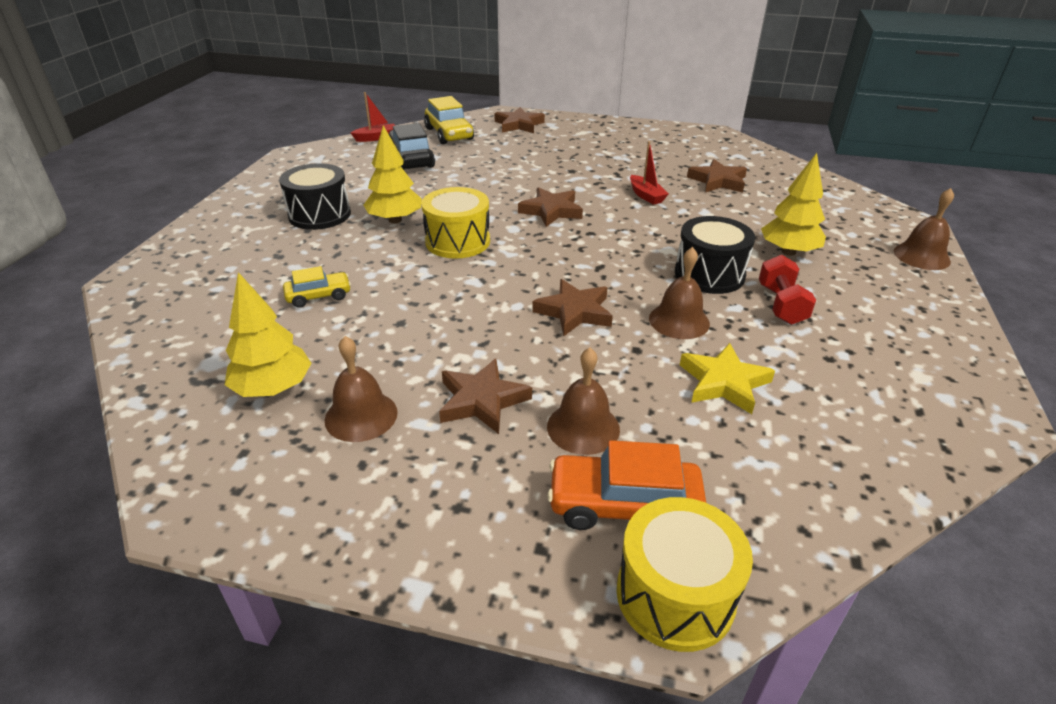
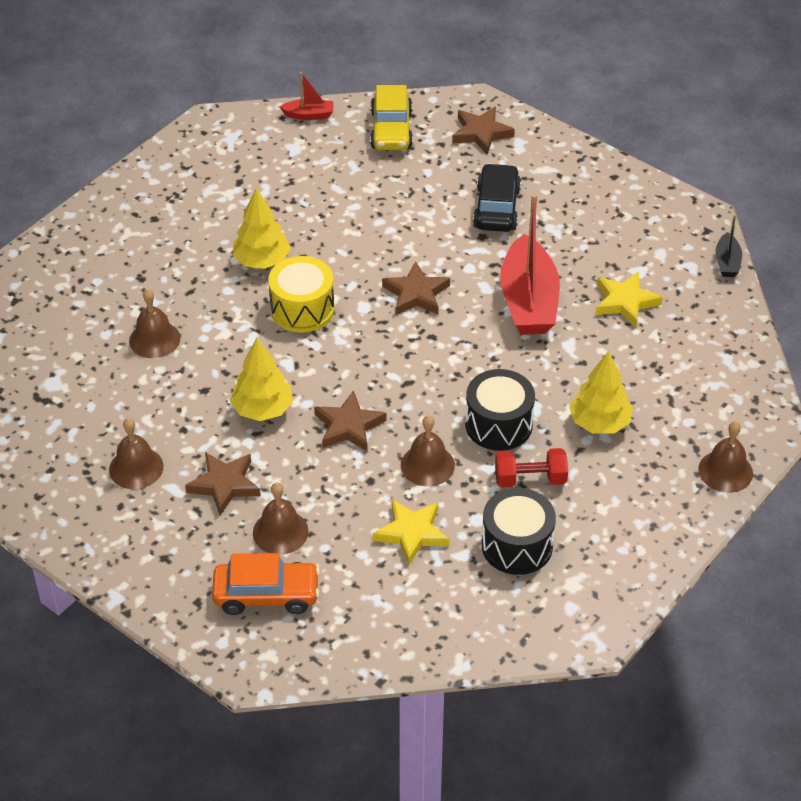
camera: 25 degrees right, 10 degrees up
(273, 388) = (87, 423): yellow tree -> yellow tree (262, 409)
(319, 215) = (197, 231): black drum -> black drum (517, 545)
(319, 296) = (154, 339): yellow car -> brown bell
(411, 159) = (325, 167): black car -> black car (497, 208)
(624, 505) = (266, 595): orange car -> orange car turned 150 degrees clockwise
(646, 196) = (528, 301): red boat -> red boat, size x2.17
(675, 595) = (255, 656): yellow drum -> none
(718, 181) = (625, 302): brown star -> yellow star
(760, 149) = (727, 262): none -> black boat
(781, 305) = (530, 479): red dumbbell -> red dumbbell turned 60 degrees clockwise

